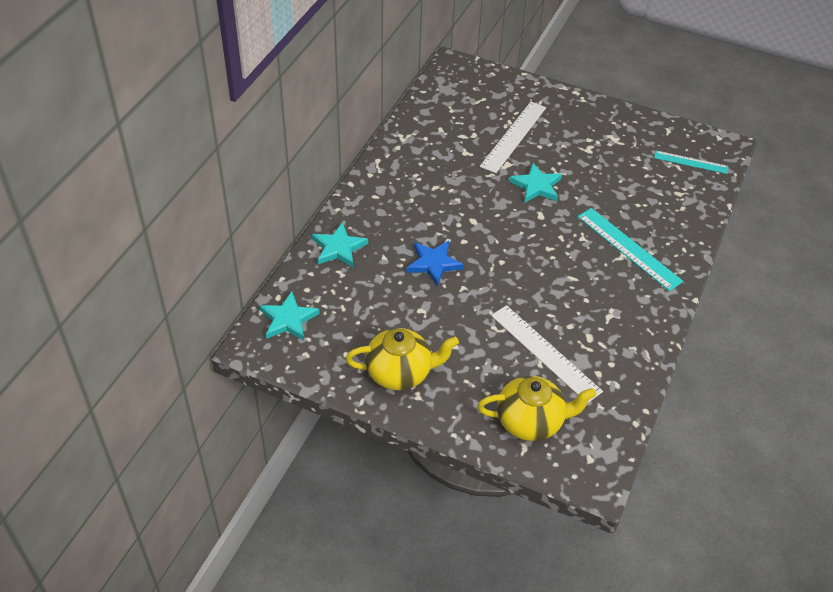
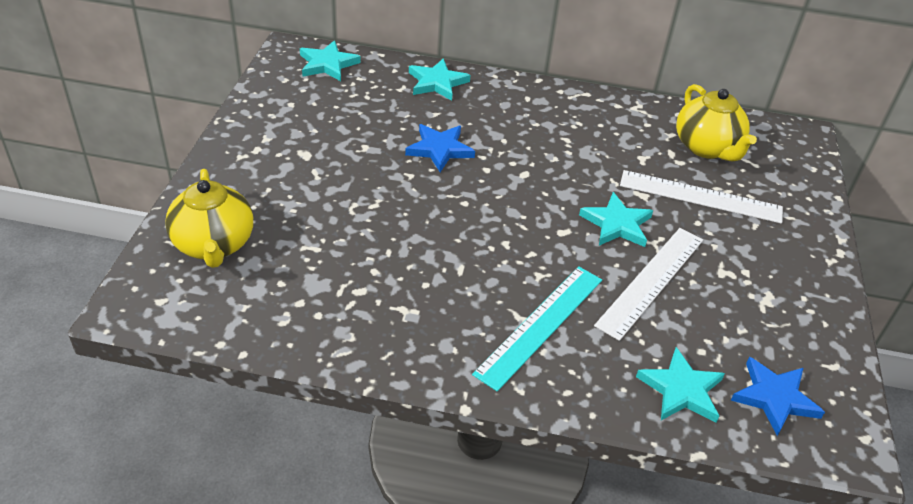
camera: 75 degrees right, 5 degrees down
(400, 373) = (271, 141): yellow teapot -> yellow teapot (707, 148)
(545, 353) = (323, 250): white ruler -> white ruler (651, 281)
(684, 198) = (681, 390): none -> turquoise star
(690, 162) = (774, 398): turquoise ruler -> blue star

